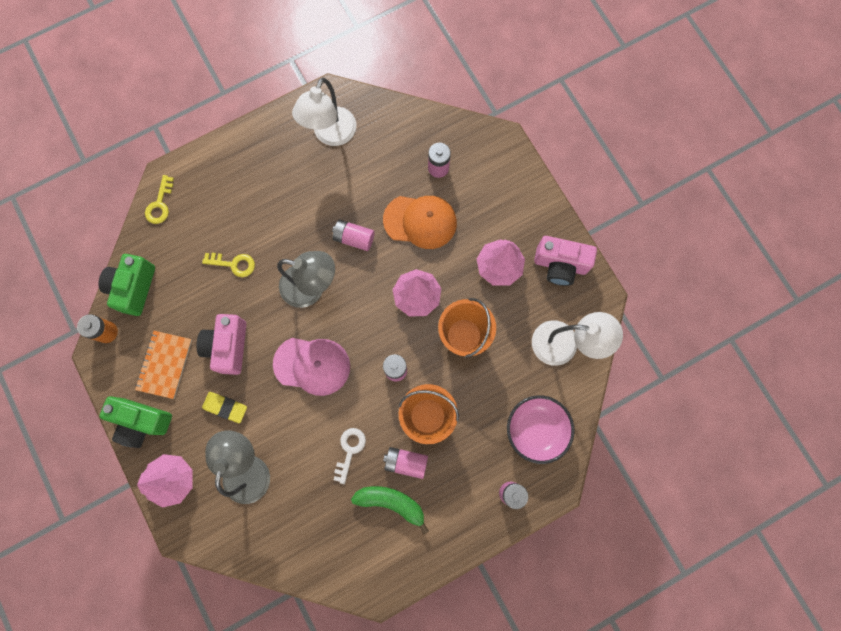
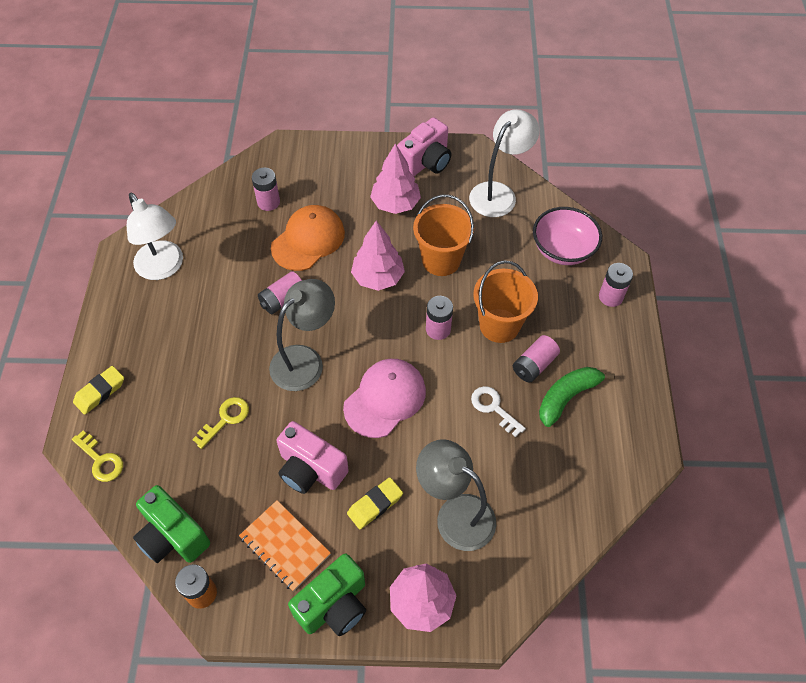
camera: 60 degrees left, 20 degrees down
(207, 166) = (100, 392): none -> yellow eraser

